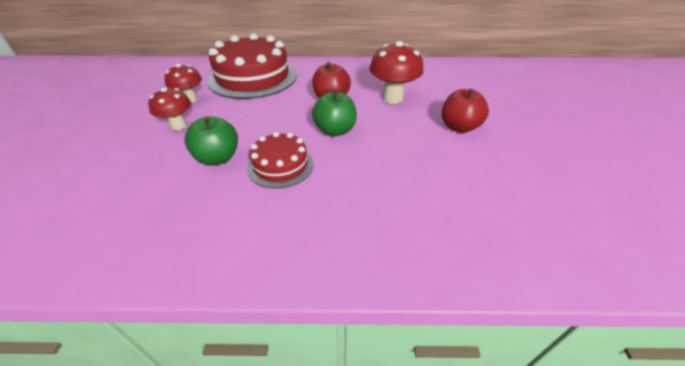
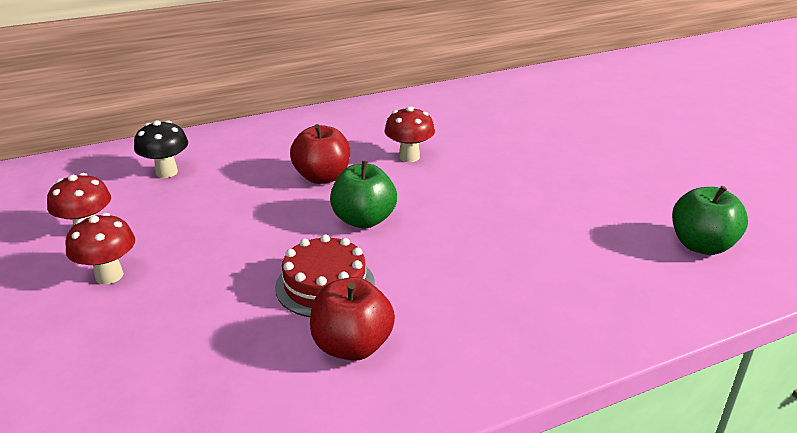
camera: 25 degrees left, 10 degrees down
(218, 158) = (222, 302): green apple -> green apple (701, 245)
(253, 77) = (166, 172): red cake -> black mushroom
(392, 98) = (409, 157): red mushroom -> red mushroom, size x0.65
(459, 127) = (519, 176): red apple -> red apple (352, 346)

